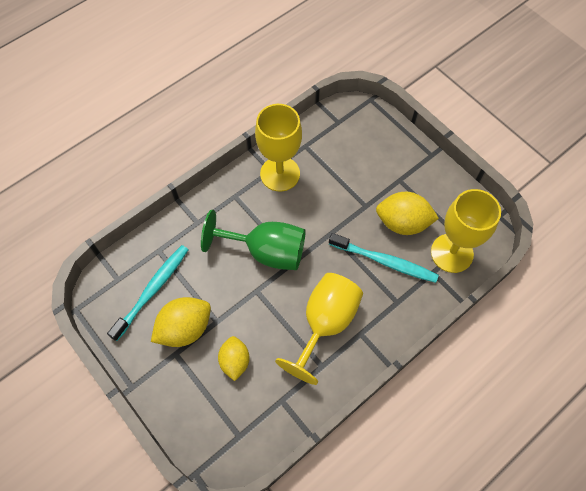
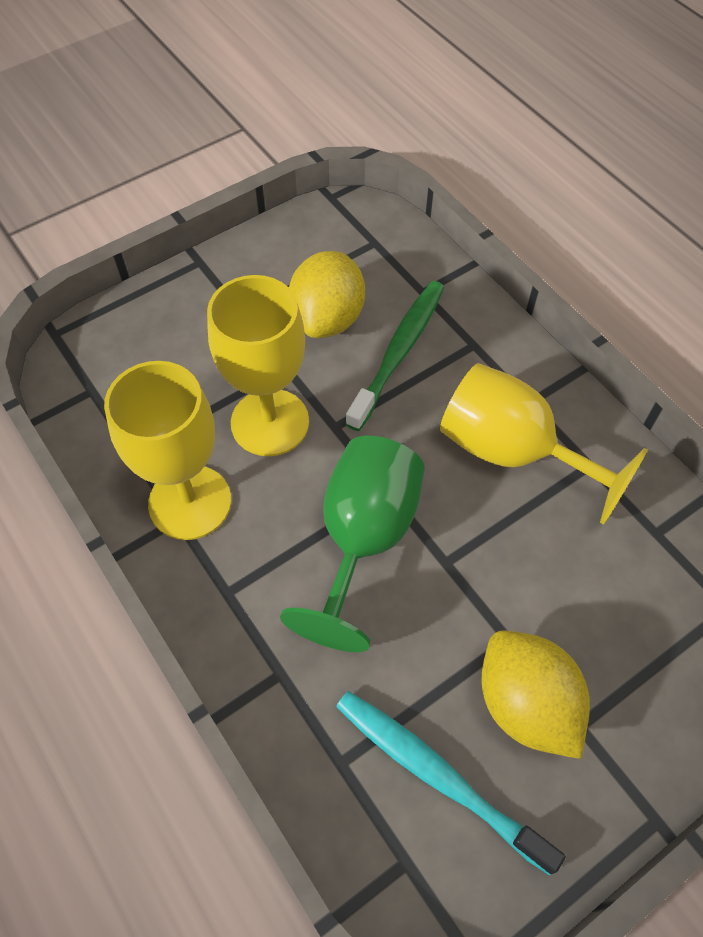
camera: 85 degrees left, 5 degrees down
(235, 361) = (590, 608): yellow lemon -> none
(385, 261) = (399, 352): turquoise toothbrush -> green toothbrush
(451, 253) = (390, 263): yellow goblet -> yellow goblet (270, 422)

